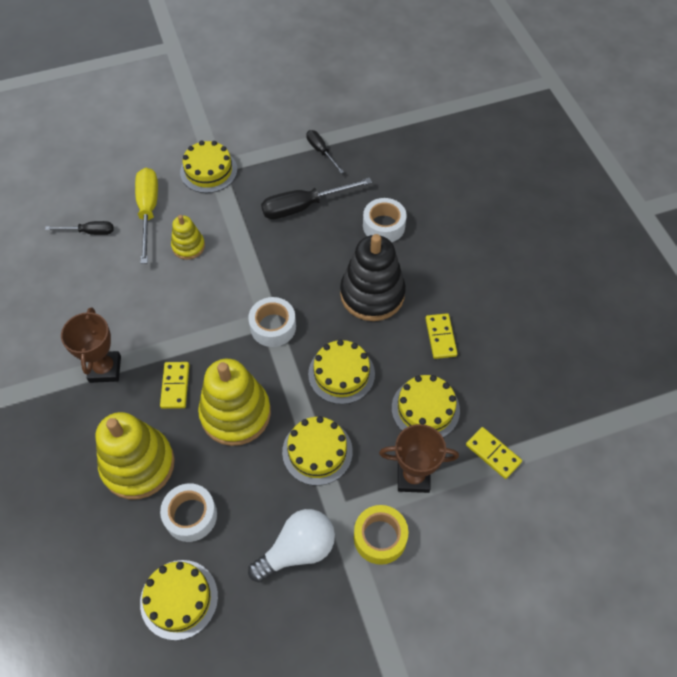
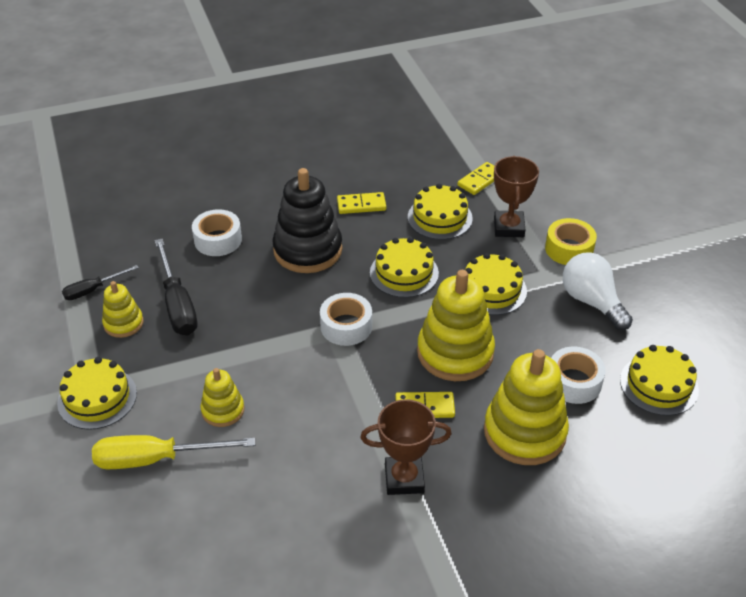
camera: 90 degrees left, 15 degrees down
(89, 232) = (181, 526): black screwdriver -> none
(283, 175) = (123, 323): none -> yellow stacking toy

